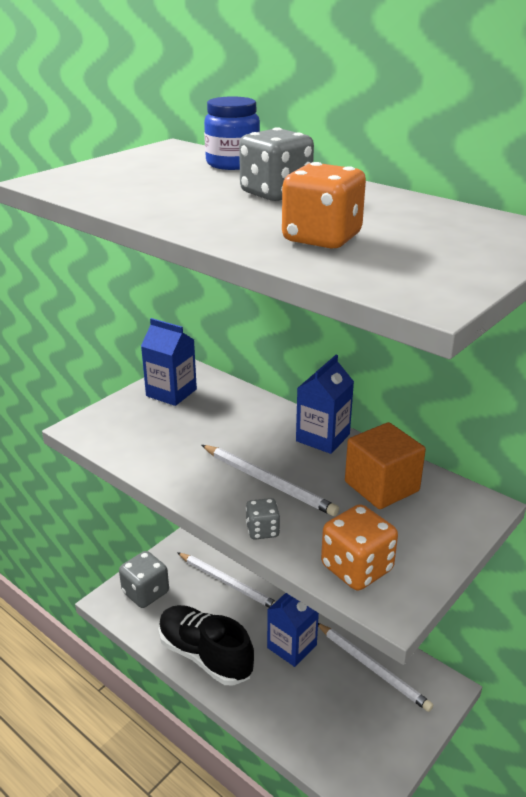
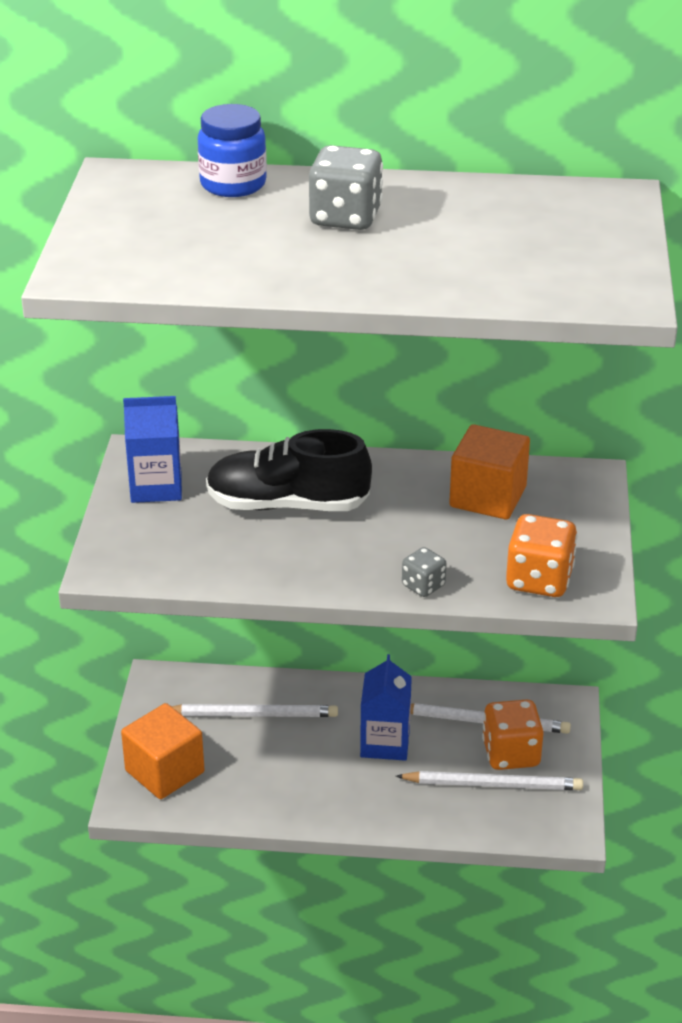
camera: 35 degrees left, 5 degrees up
(145, 592) = (164, 771): grey dice -> orange cube
(205, 655) = (301, 798): black shoe -> black shoe (287, 505)
(268, 482) = (377, 539): white pencil -> white pencil (492, 784)
(322, 239) = (468, 264): orange dice -> orange dice (511, 754)
(323, 437) = (381, 471): blue carton -> none

